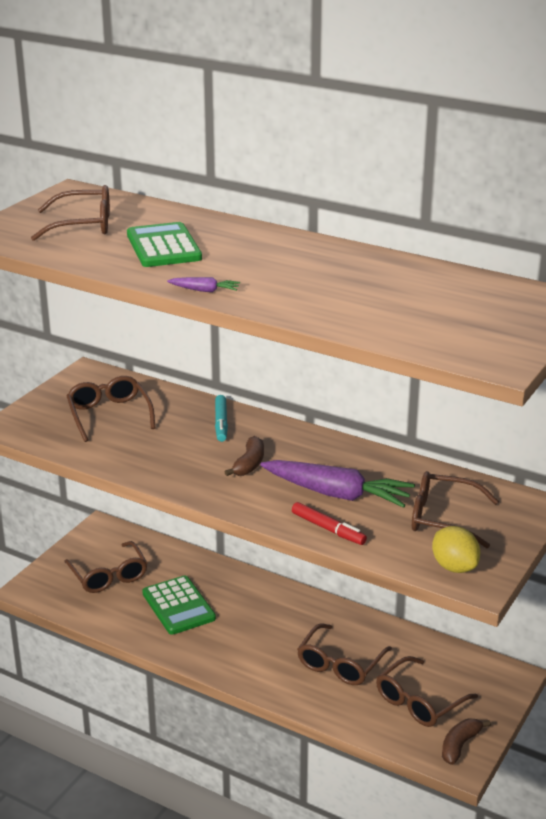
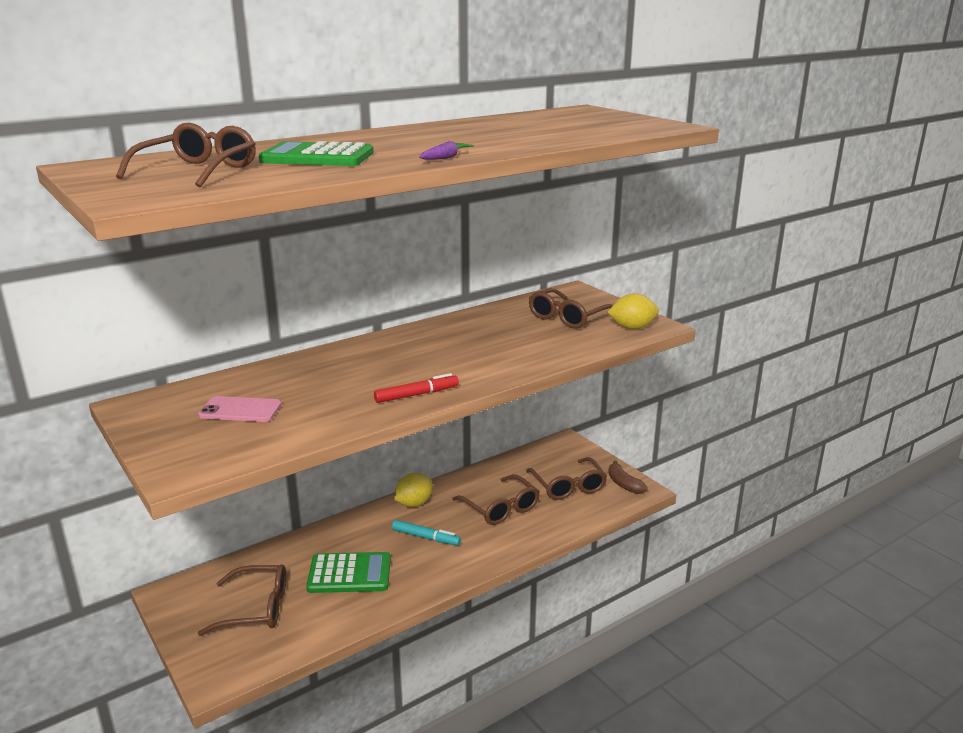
camera: 65 degrees left, 5 degrees down
(109, 415) = (240, 410): brown glasses -> pink phone
(221, 423) = (332, 362): turquoise marker -> turquoise marker (426, 537)
(249, 464) = (417, 364): brown banana -> none
(305, 605) = (414, 503): none -> yellow lemon
(328, 529) = (548, 356): red marker -> red marker (416, 395)
(337, 494) = (500, 343): purple carrot -> none

